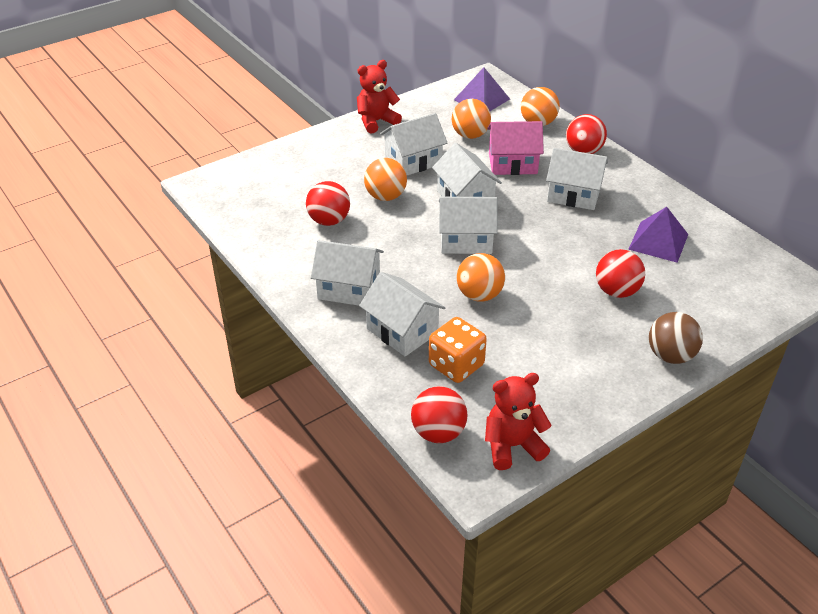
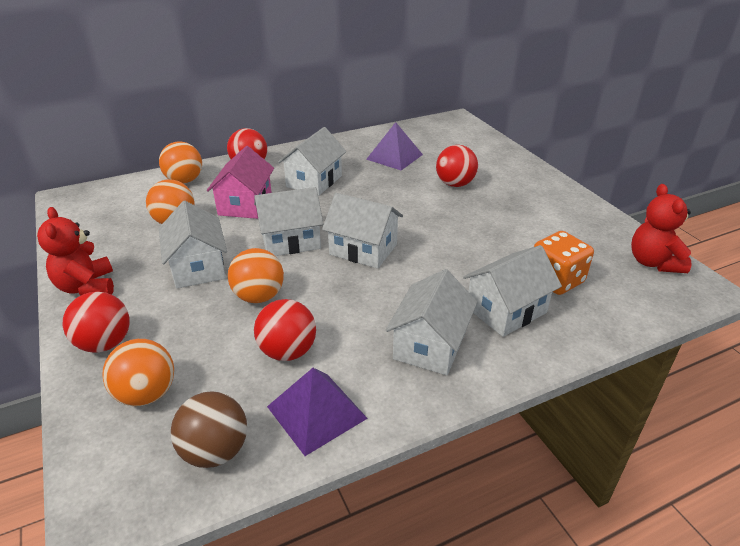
camera: 80 degrees left, 5 degrees down
(438, 432) = (650, 303): red ball -> red ball (105, 343)
(466, 240) = (363, 249): white house -> white house turned 75 degrees counterclockwise
(479, 295) = (452, 253): orange ball -> orange ball (147, 394)
(481, 99) = (110, 205): purple pyramid -> purple pyramid (316, 412)
(670, 356) = (532, 176): brown ball -> brown ball (215, 451)

